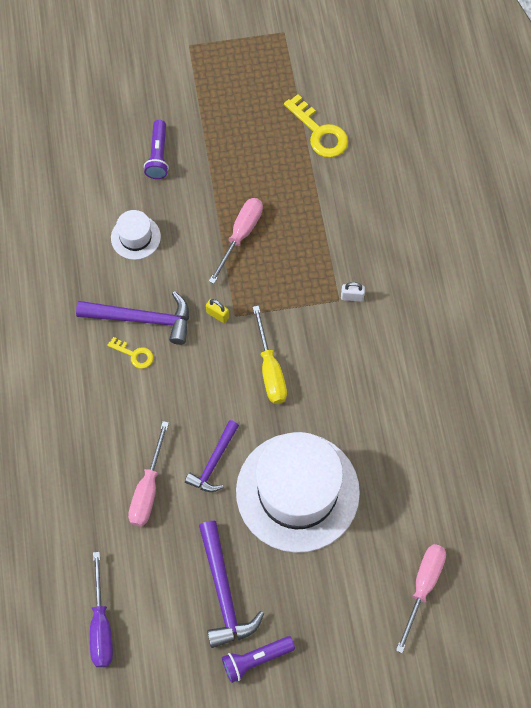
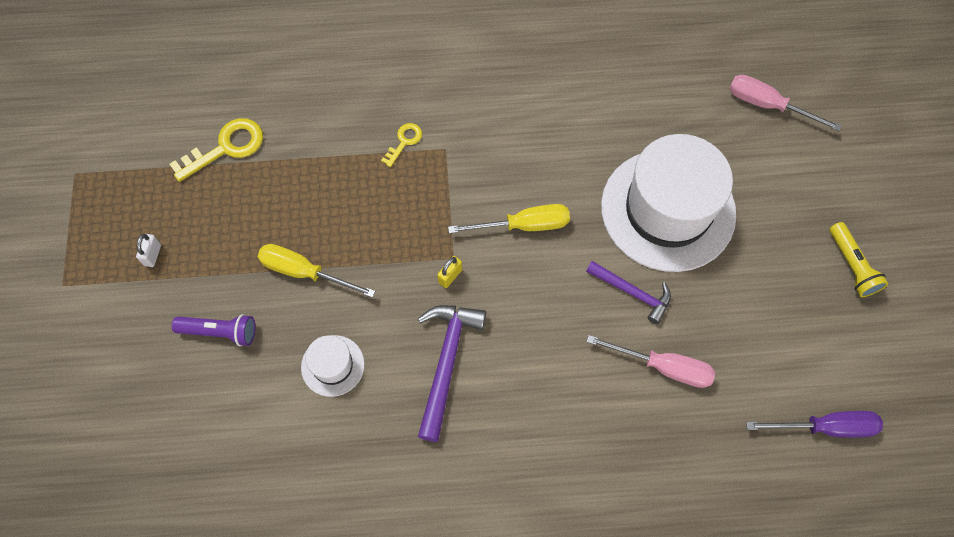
camera: 85 degrees left, 0 degrees up
(134, 354) = (493, 374): yellow key -> yellow key (404, 142)
(212, 206) = (304, 272): none -> yellow screwdriver
(224, 592) = (781, 292): purple hammer -> none
(240, 235) = (349, 243): pink screwdriver -> none
(256, 659) = (851, 266): purple flashlight -> yellow flashlight
(352, 297) = (443, 135): white padlock -> white padlock (153, 255)

